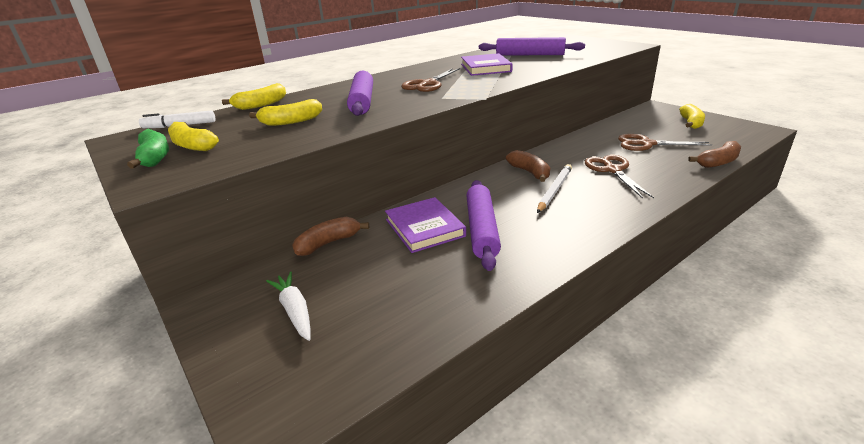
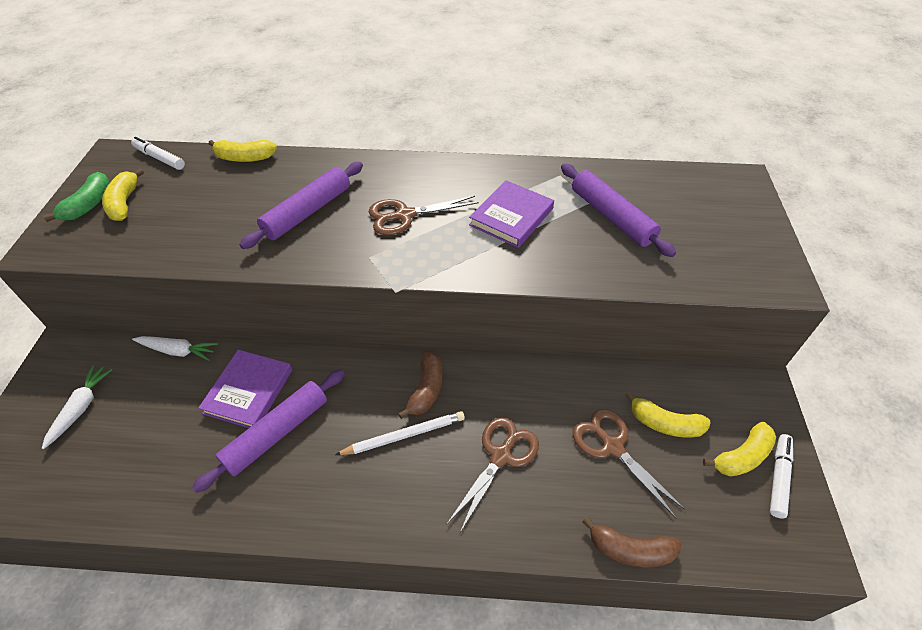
camera: 40 degrees right, 20 degrees up
(291, 121) = (218, 211): yellow banana -> yellow banana (665, 423)
(328, 243) = (178, 351): brown banana -> white carrot
(712, 121) = (778, 478): none -> white marker

